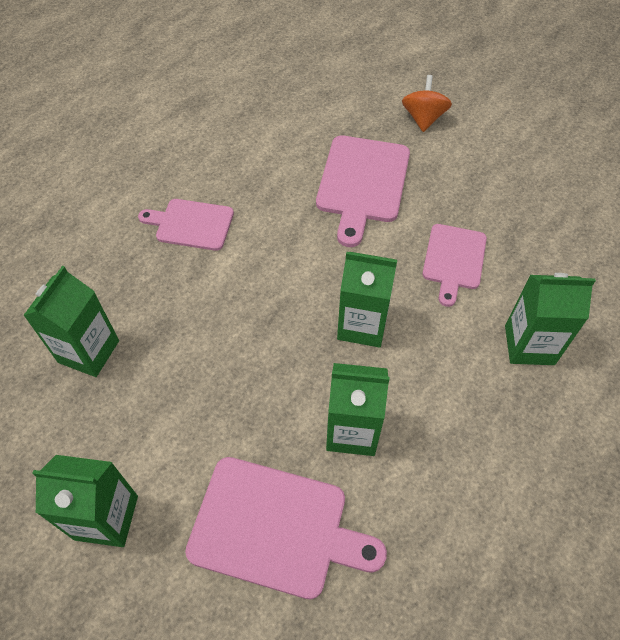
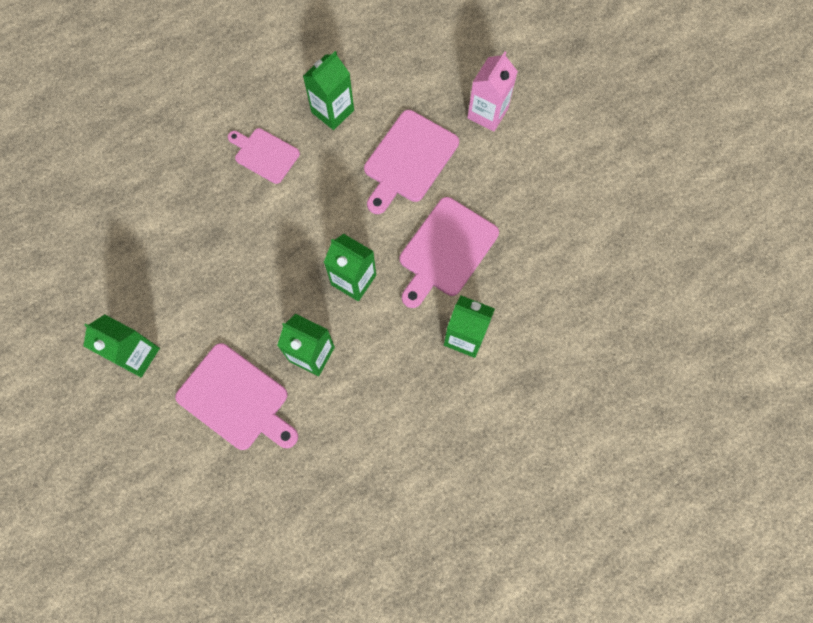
camera: 20 degrees right, 15 degrees up
(88, 351) = (160, 235): green carton -> green carton (332, 111)
(423, 118) = (487, 113): orange spinning top -> pink carton
(453, 260) = (445, 250): pink cutting board -> pink cutting board, size x1.56

